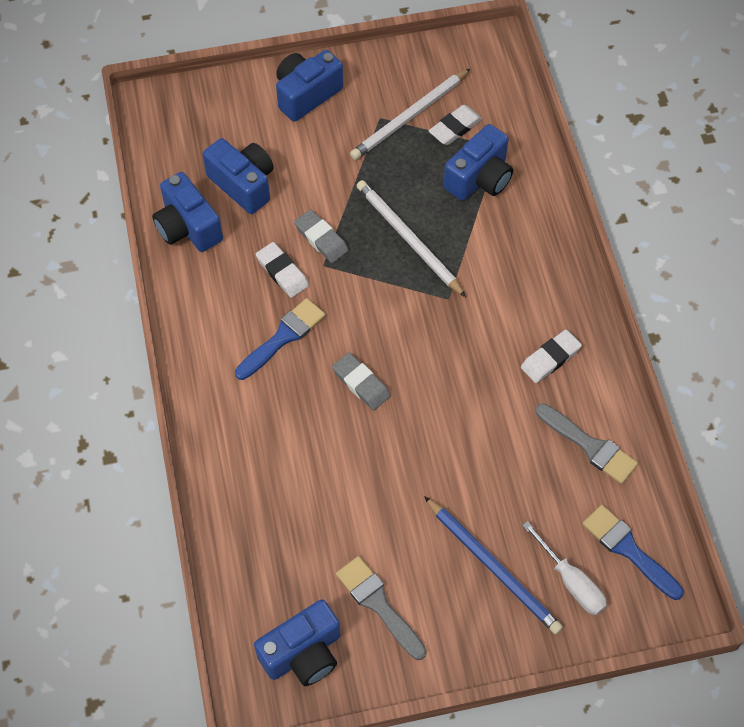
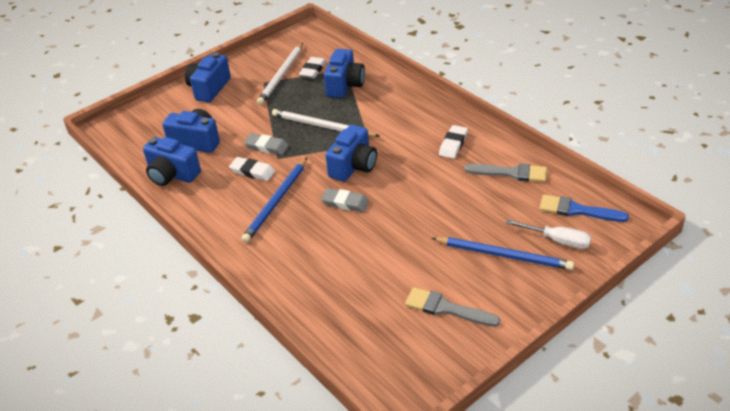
camera: 25 degrees left, 20 degrees down
(283, 337) = (276, 202): blue brush -> blue pencil
(303, 653) = (416, 360): blue camera -> blue camera (353, 166)

